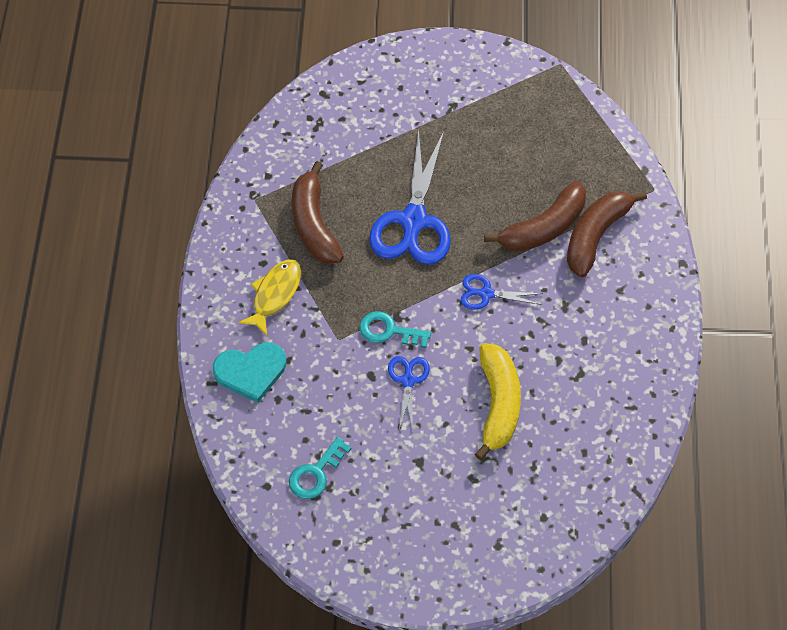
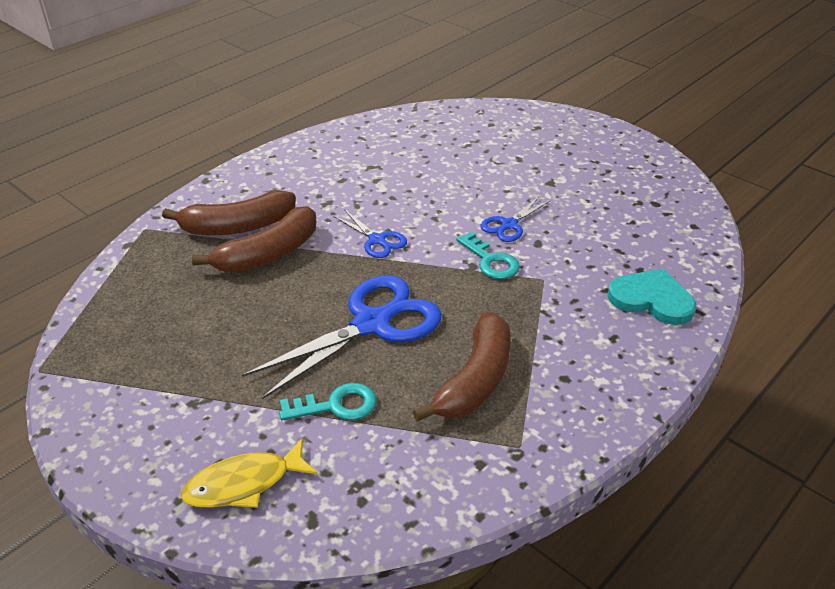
camera: 140 degrees left, 20 degrees down
(275, 295) = (576, 343): yellow fish -> yellow fish (244, 483)
(316, 473) = (643, 213): turquoise key -> turquoise key (336, 405)
(498, 404) = (453, 180): yellow banana -> none
(543, 228) = (268, 254): brown banana -> brown banana turned 135 degrees clockwise

